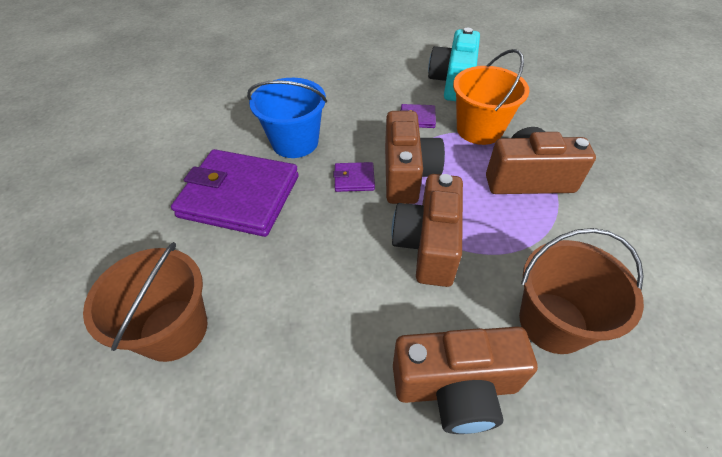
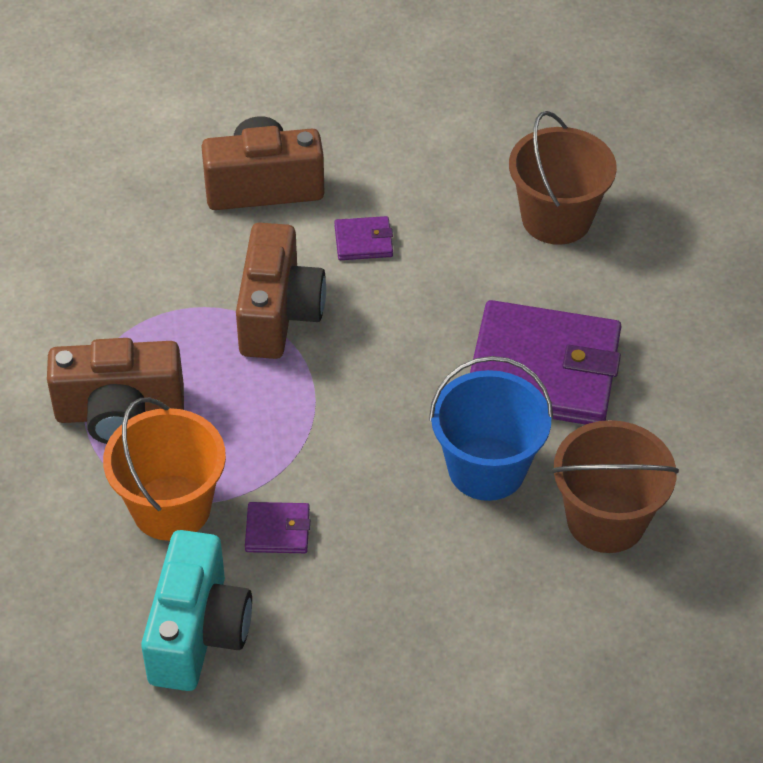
camera: 175 degrees right, 0 degrees up
(354, 179) = (381, 403): purple wallet -> purple wallet (363, 241)
(407, 174) = (300, 414): brown camera -> none
(553, 322) = (151, 240): brown bucket -> brown bucket (606, 519)

